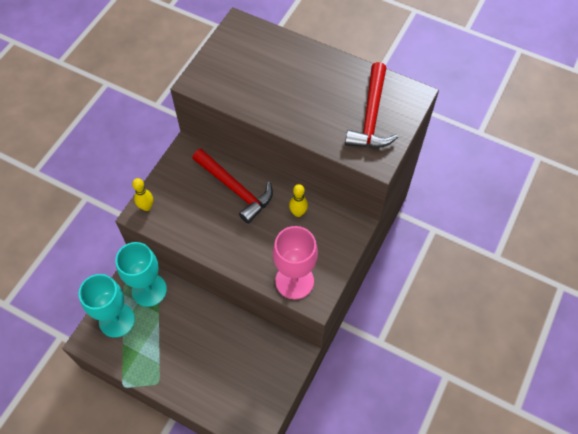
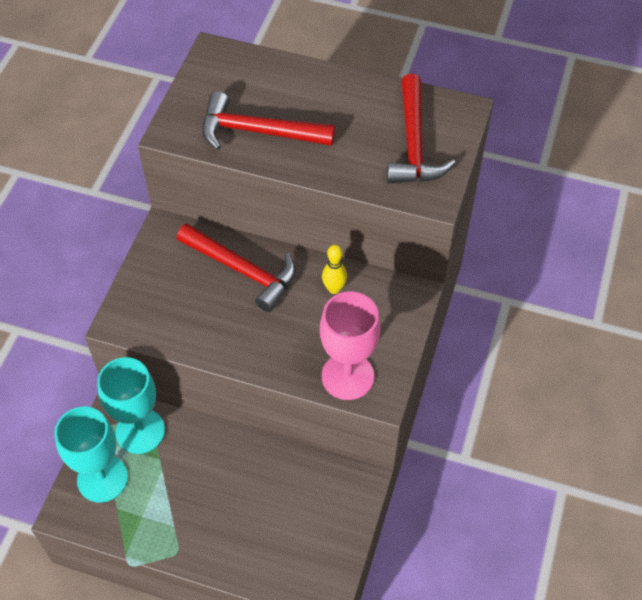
camera: 10 degrees left, 5 degrees down
(146, 207) = (125, 311): yellow bowling pin -> none
(258, 91) = (257, 132): none -> red hammer

